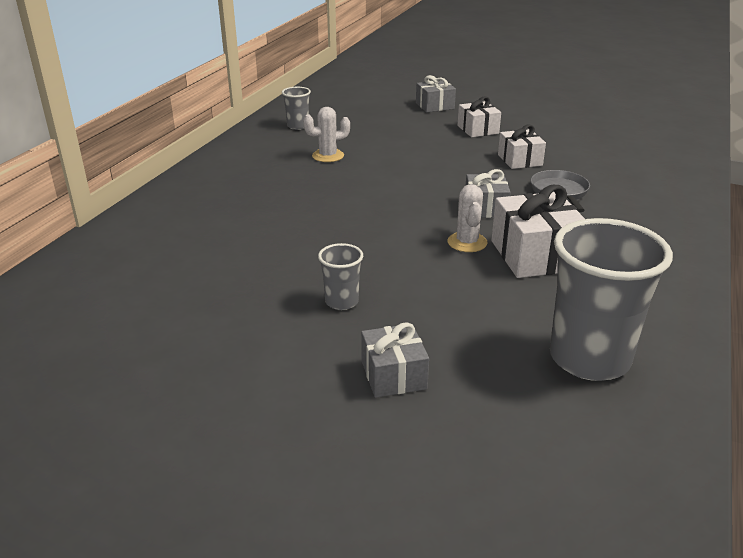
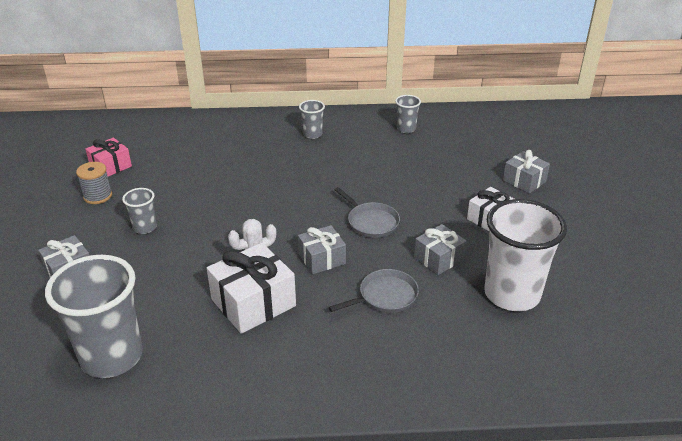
camera: 65 degrees right, 5 degrees up
(157, 310) = (111, 166): none -> pink gift
(227, 330) = (98, 196): none -> grey spool
(250, 168) = (312, 134): none -> grey cup
(328, 156) = (361, 158): white cactus -> none
(443, 174) = (371, 222): none -> grey pan
(520, 160) = (438, 258): white gift -> grey gift
(583, 146) = (512, 294): none -> white cup

